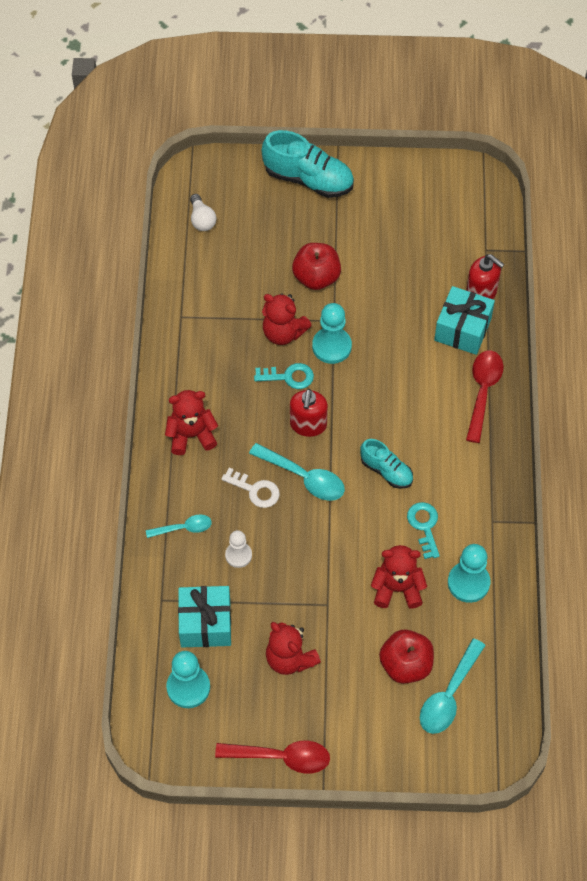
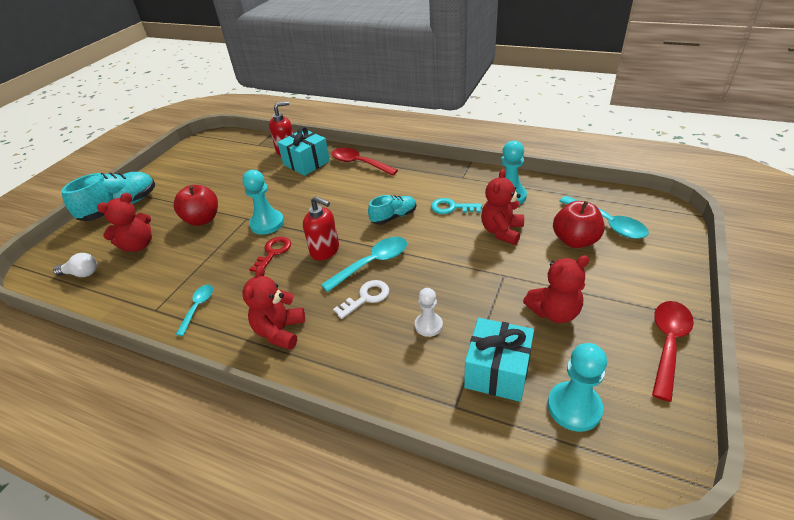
camera: 65 degrees left, 20 degrees down
(184, 528) = (377, 363): turquoise spoon -> turquoise spoon (198, 307)
(283, 332) = (231, 247): red teddy bear -> red teddy bear (138, 245)
(289, 376) = (273, 252): turquoise key -> red key

